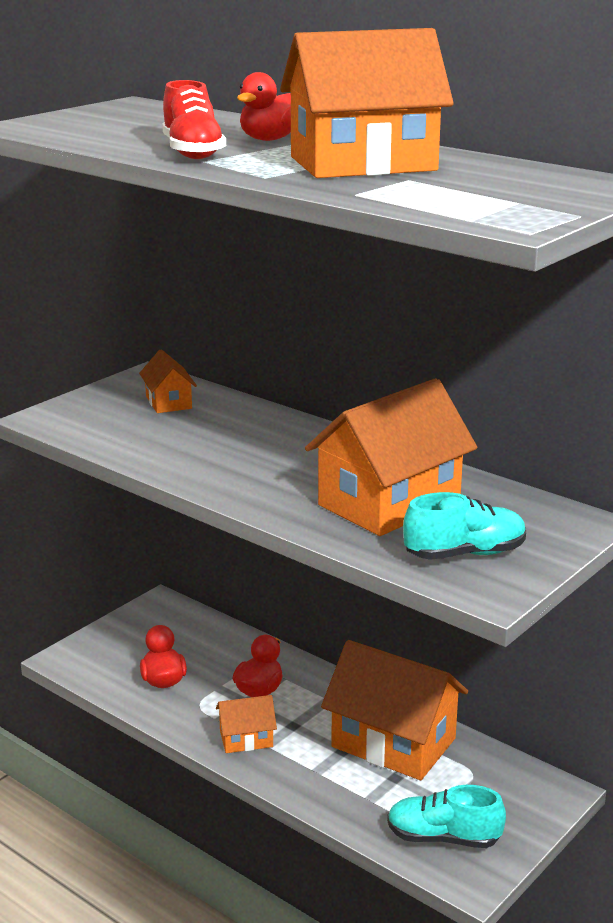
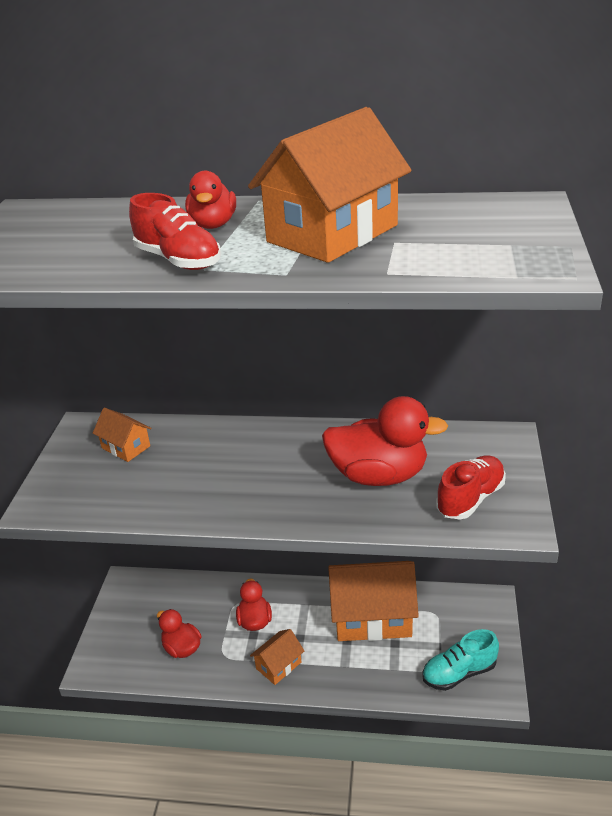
camera: 30 degrees left, 10 degrees up
(389, 503) = (379, 475): orange house -> red duck
(465, 554) = (470, 499): turquoise shoe -> red shoe

